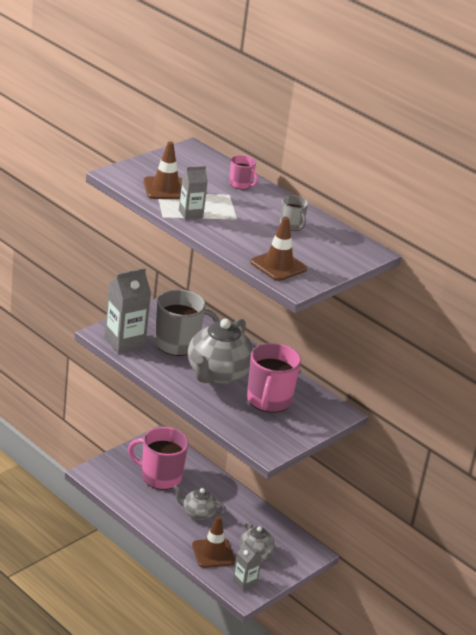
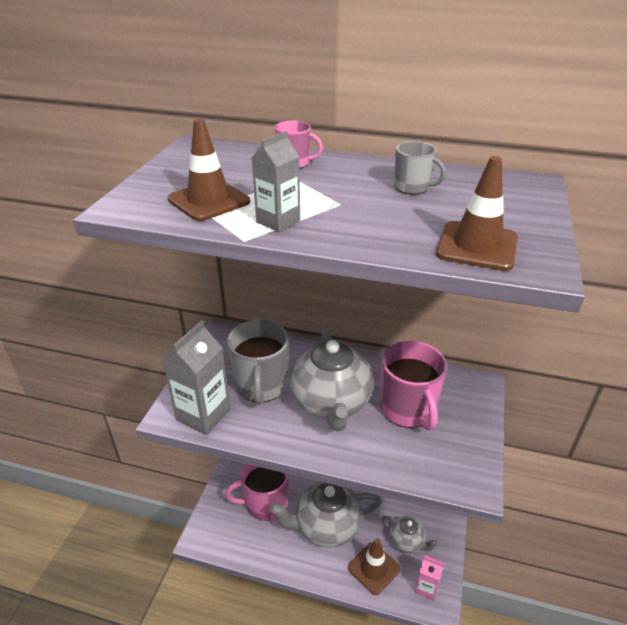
camera: 25 degrees left, 5 degrees up
(178, 344) = (261, 385): grey mug -> grey mug turned 120 degrees clockwise
(198, 513) = (326, 526): grey teapot -> grey teapot, size x1.86
(244, 582) = (426, 588): grey carton -> pink carton

